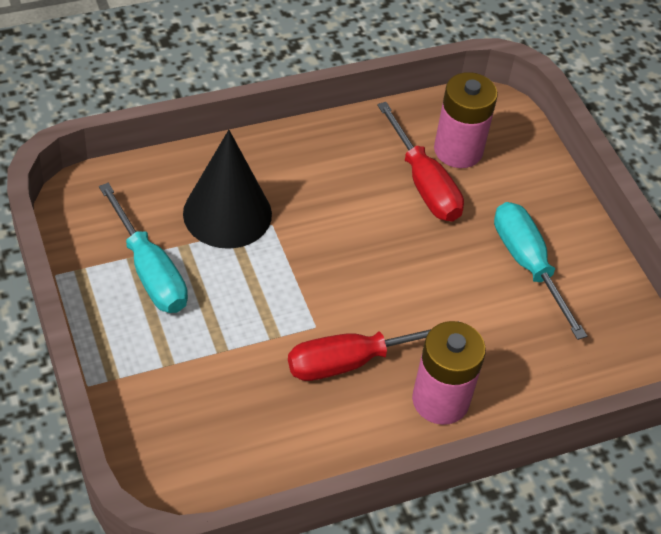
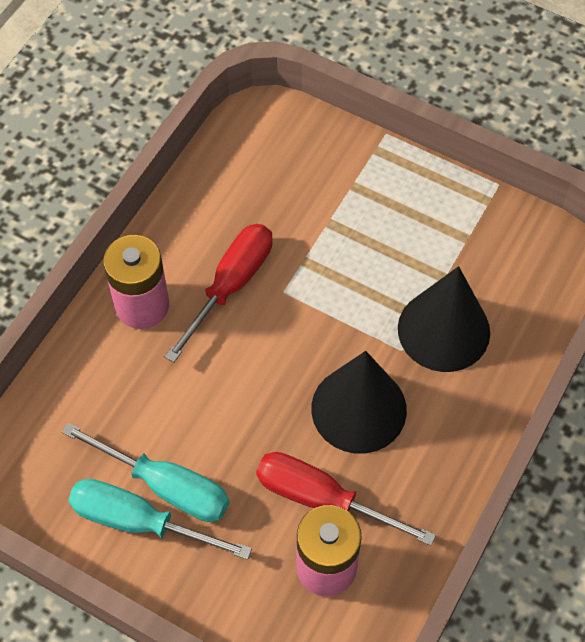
camera: 145 degrees right, 10 degrees up
(150, 271) = (442, 237): turquoise screwdriver -> turquoise screwdriver (139, 521)
(344, 212) = (359, 409): none -> black cone

